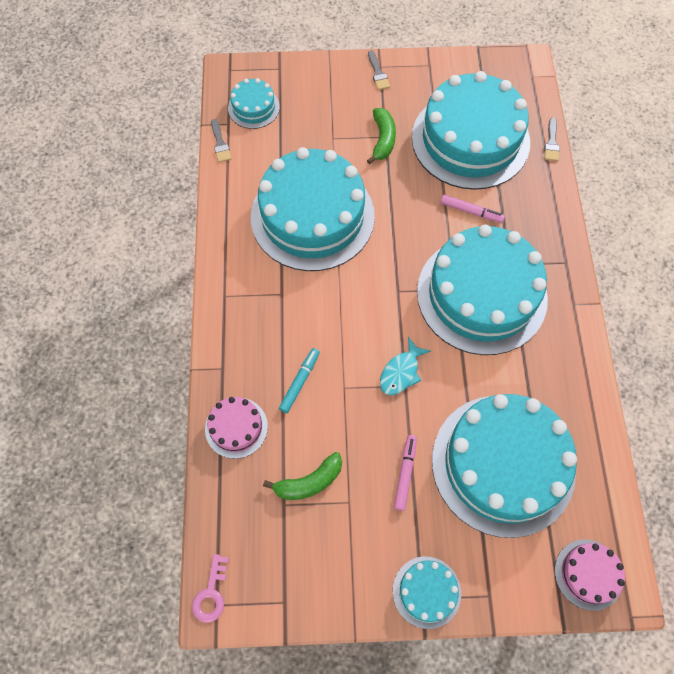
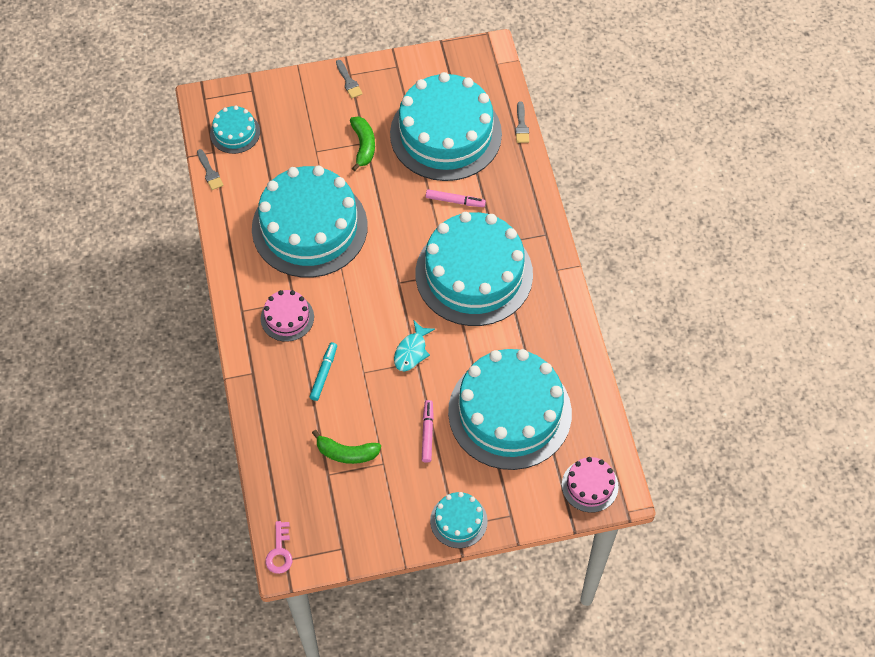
camera: 10 degrees left, 5 degrees down
(236, 427) = (275, 420): pink cake -> pink cake (287, 317)
(309, 482) = (346, 453): green banana -> green banana turned 45 degrees clockwise

